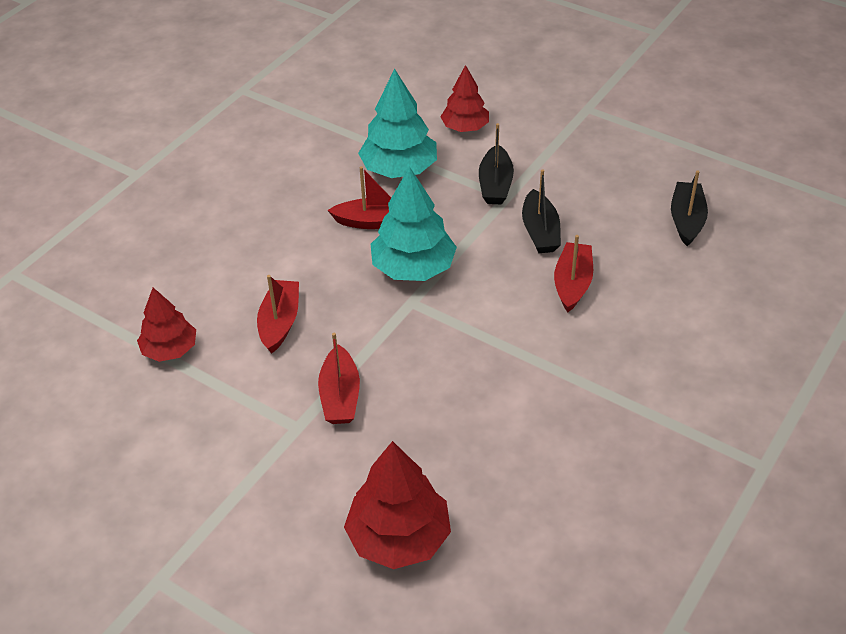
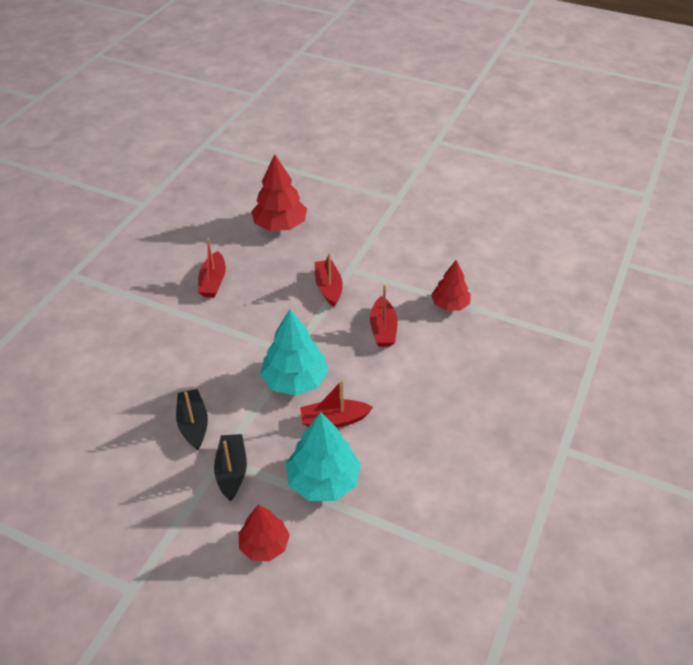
camera: 170 degrees right, 0 degrees up
(572, 284) = (171, 379): red boat -> red boat (213, 281)
(686, 220) = (65, 448): black boat -> none

